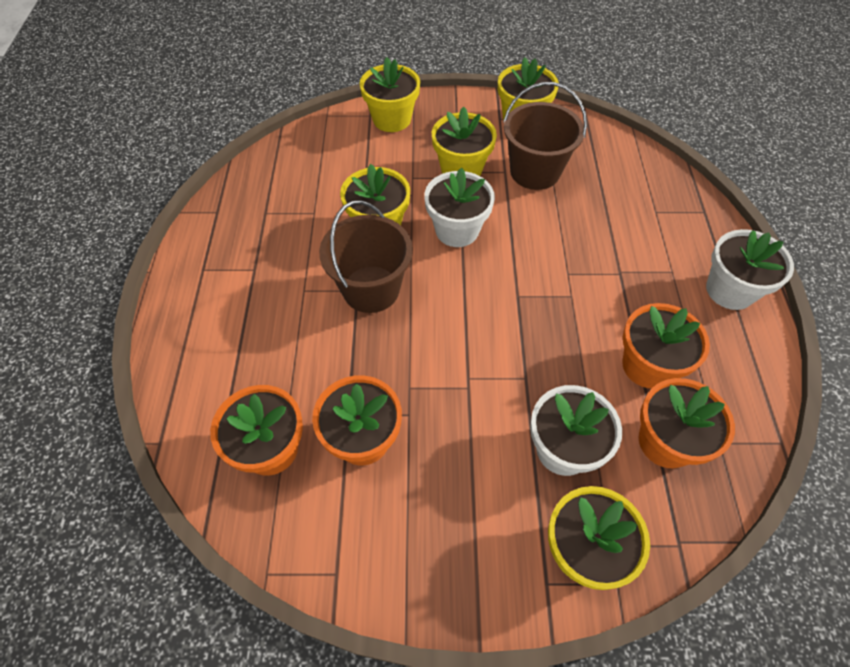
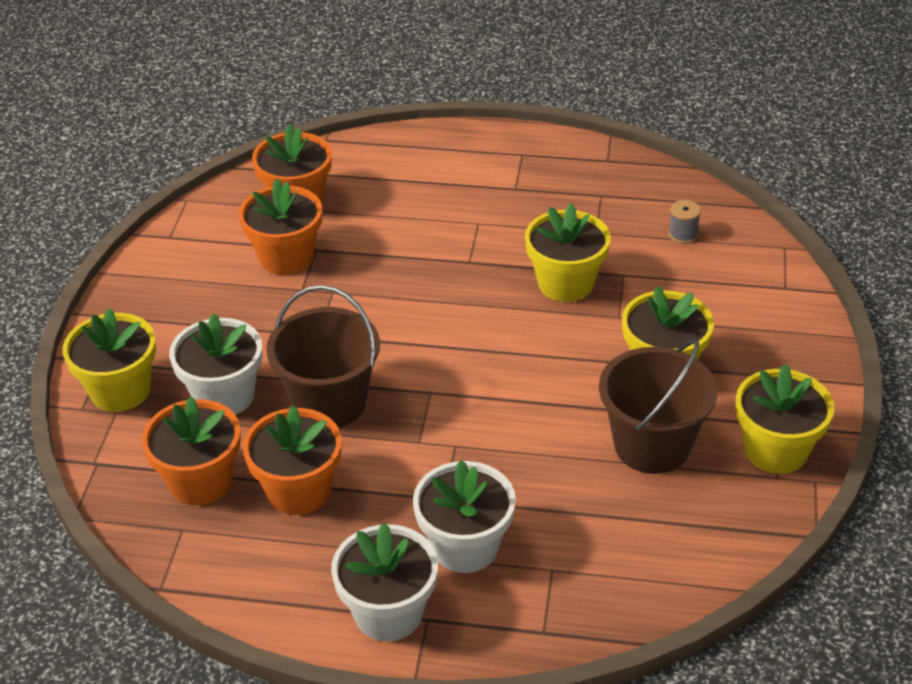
camera: 100 degrees right, 15 degrees down
(314, 164) = (683, 234): none -> grey spool
(371, 289) = (468, 272): brown bucket -> brown bucket (329, 402)
(392, 119) = (775, 308): yellow flower pot -> none
(457, 230) = (548, 351): white flower pot -> white flower pot (465, 546)

